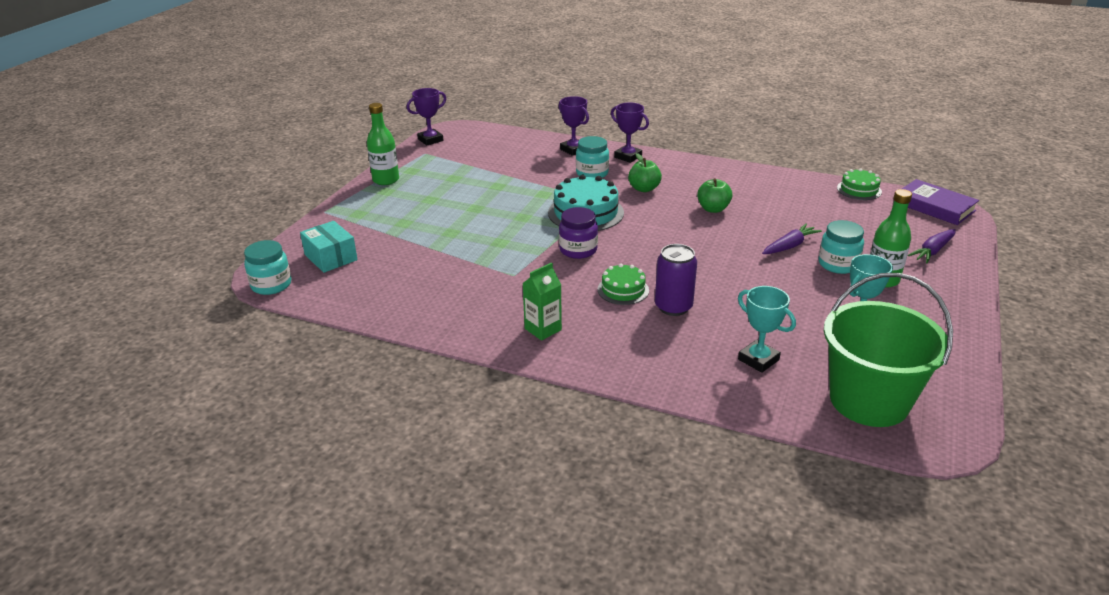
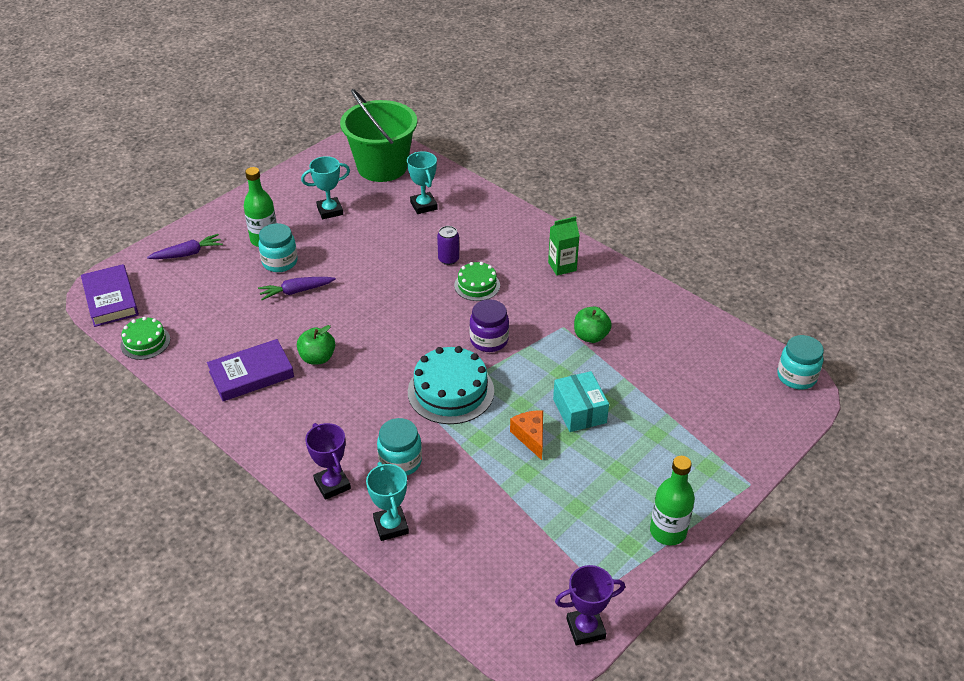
camera: 160 degrees left, 10 degrees up
(331, 257) = (739, 399): turquoise box -> turquoise box (579, 411)
(504, 202) = (530, 437): none -> orange cheese
(573, 150) = (391, 526): purple trophy -> turquoise trophy
(644, 189) = (361, 412): green apple -> green apple (590, 336)
(673, 307) = (448, 259): purple can -> purple can, size x0.66
(751, 190) = (251, 374): none -> purple book

